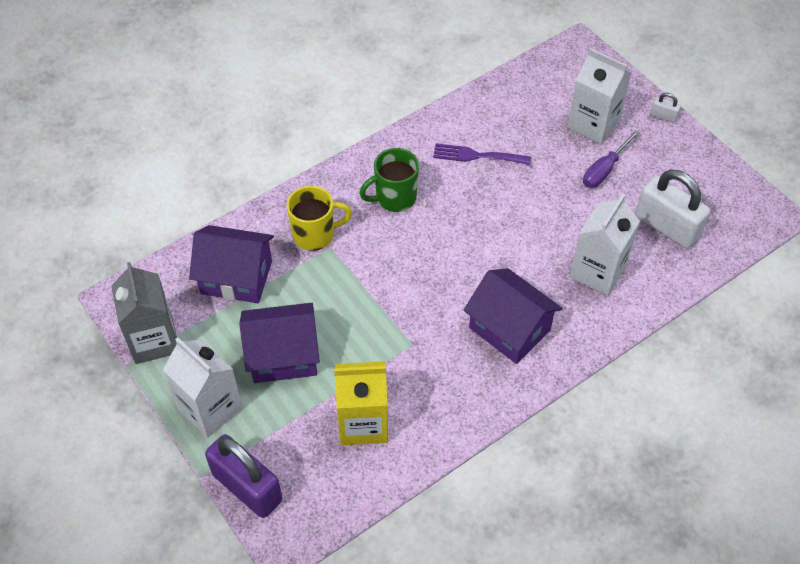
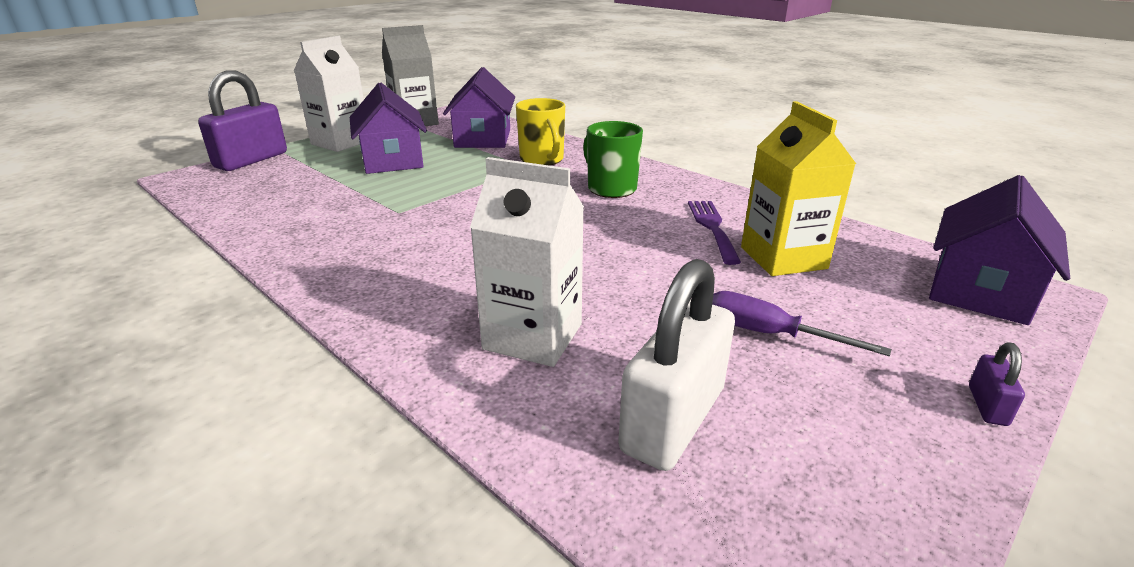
camera: 80 degrees right, 25 degrees down
(363, 423) = (299, 197): yellow carton -> yellow carton (783, 258)
(509, 329) = (416, 267): purple house -> purple house (980, 290)
(593, 124) = (868, 317): white carton -> none
(663, 116) = (987, 406): white padlock -> purple padlock

